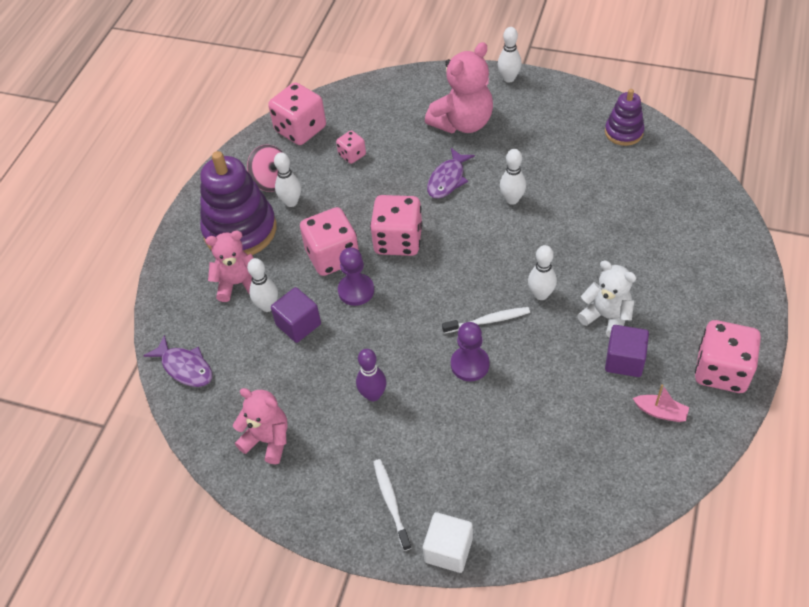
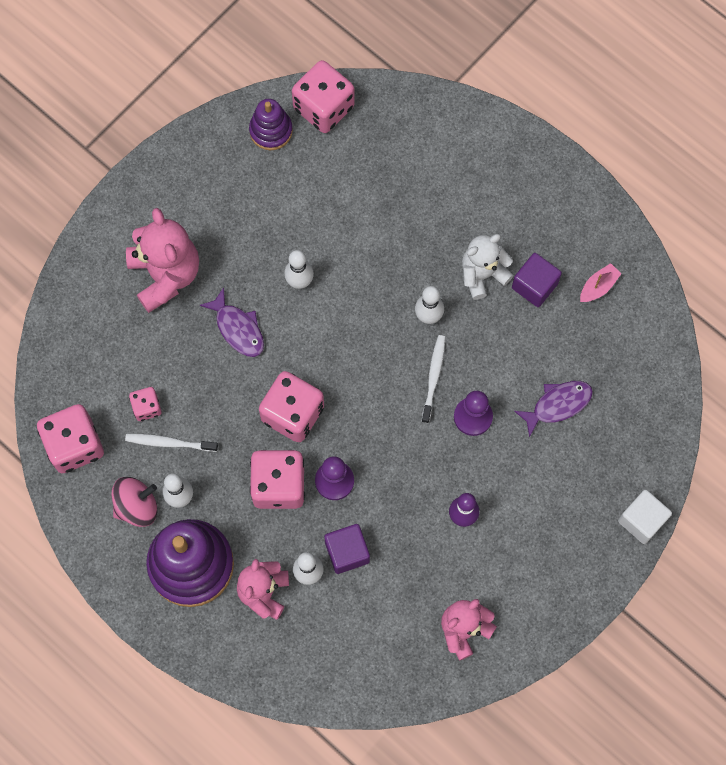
camera: 70 degrees left, 20 degrees up
(185, 367) = (343, 679): purple fish -> purple fish (558, 405)
(391, 502) = (577, 547): white toothbrush -> white toothbrush (169, 443)
(509, 78) = (126, 196): white bowling pin -> none
(721, 371) = (583, 215): pink dice -> pink dice (323, 107)

